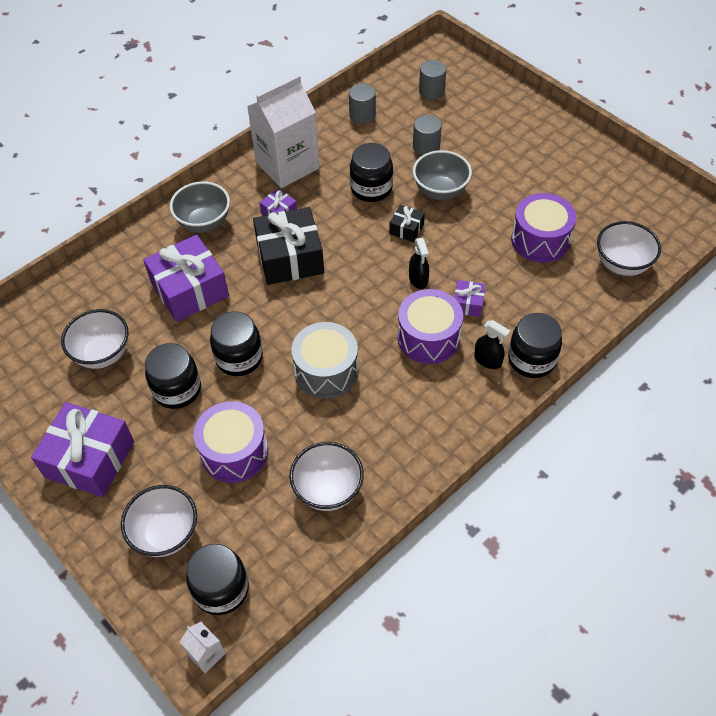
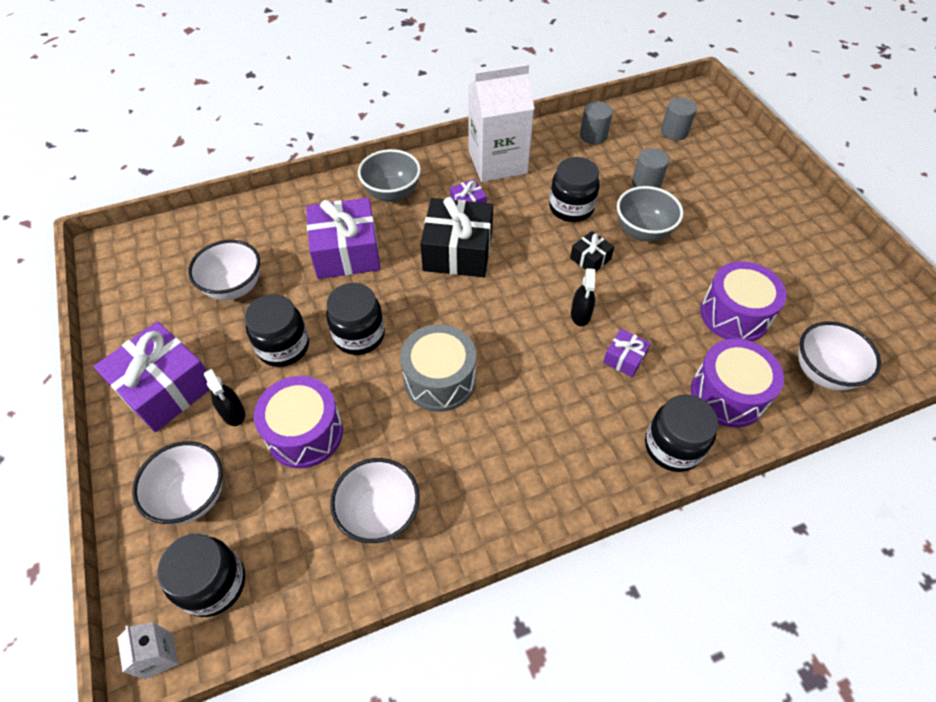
camera: 20 degrees right, 0 degrees up
(428, 338) = (565, 381): purple drum -> purple drum (727, 394)
(488, 360) = (621, 429): black spray bottle -> black spray bottle (233, 413)

